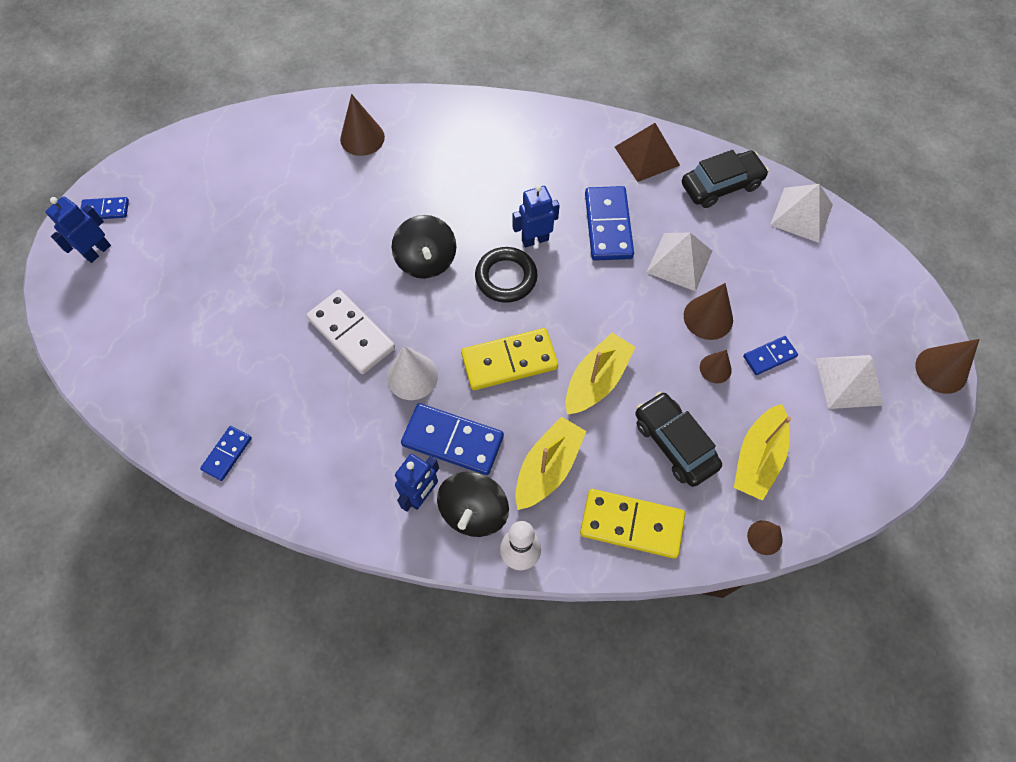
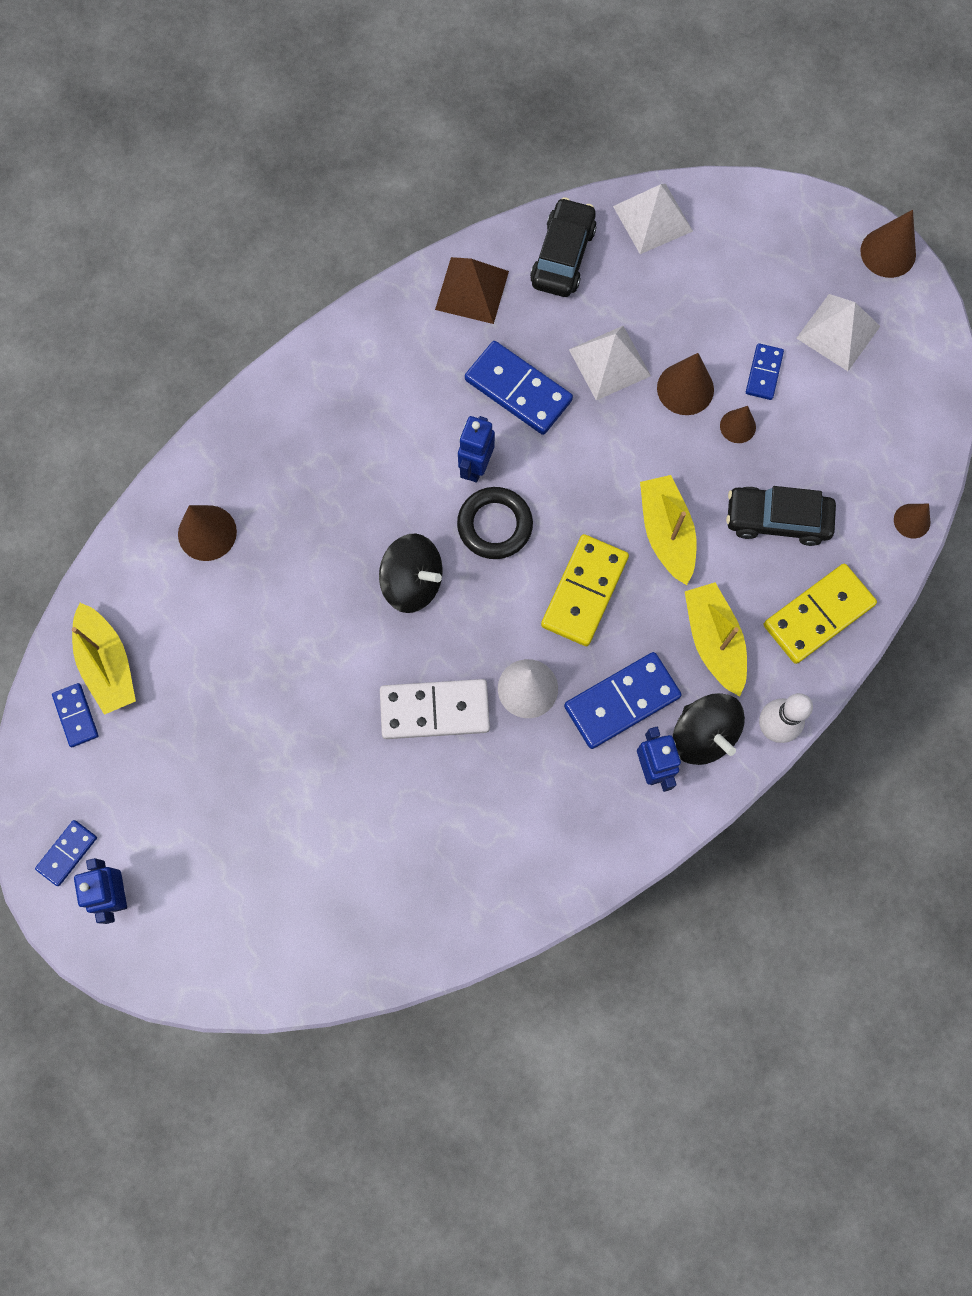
camera: 50 degrees left, 10 degrees up
(227, 454) = (469, 912): blue domino -> blue domino (76, 715)
(757, 458) = (843, 465): yellow boat -> yellow boat (108, 664)

